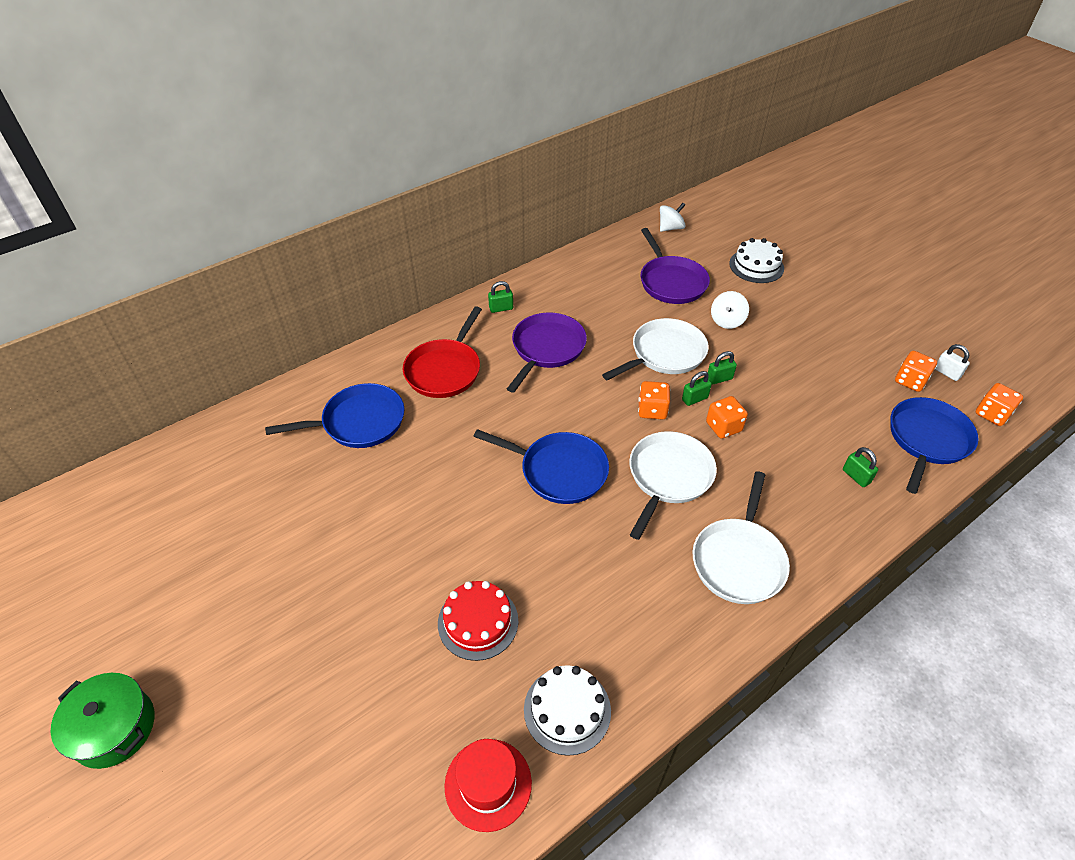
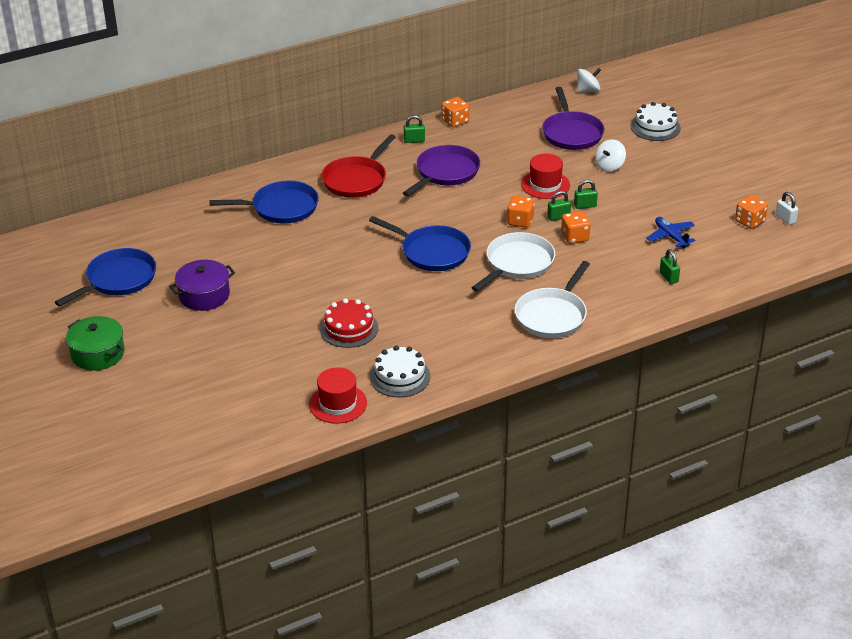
camera: 10 degrees right, 10 degrees down
(270, 586) = (204, 295): none -> purple pot
(664, 354) = (545, 185): white pan -> red hat
(832, 413) = (670, 236): none -> blue plane
(927, 440) = (741, 261): blue pan -> blue pan (118, 279)
(992, 414) = (807, 249): orange dice -> orange dice (455, 121)

